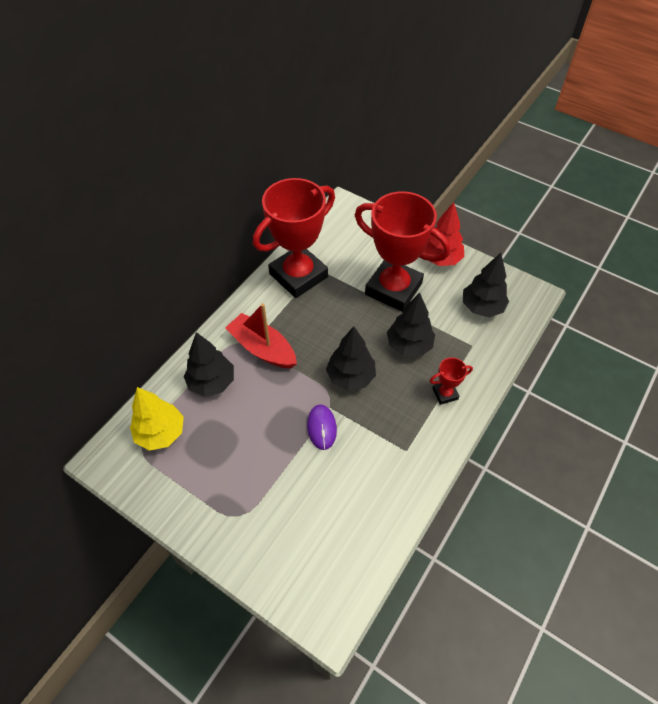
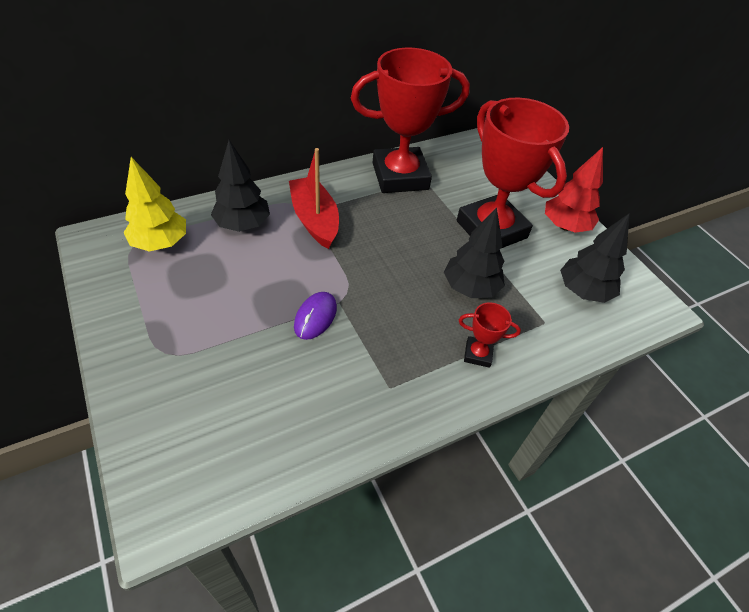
camera: 25 degrees right, 5 degrees down
(350, 377) = (383, 286): black tree -> none

